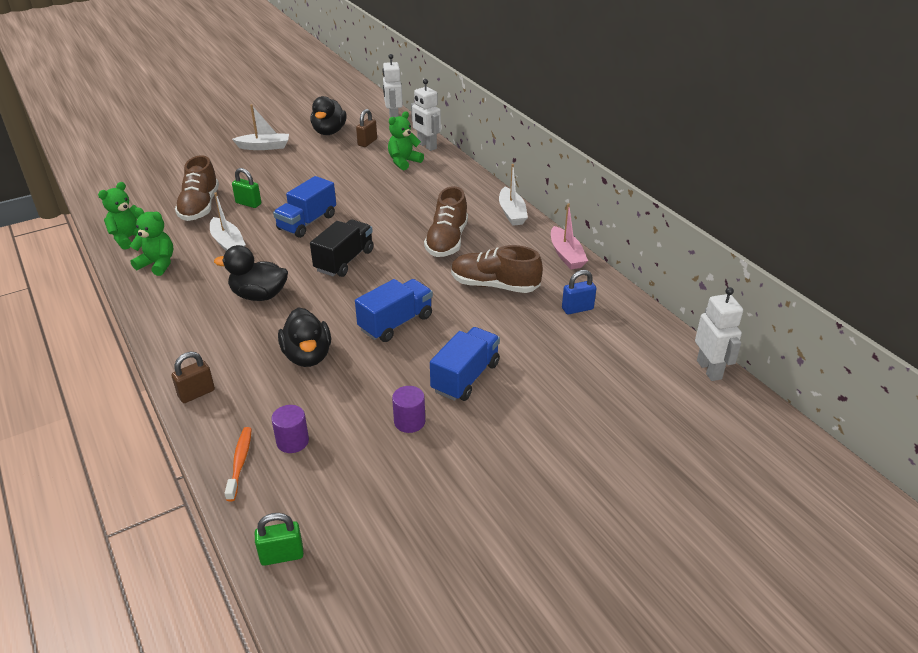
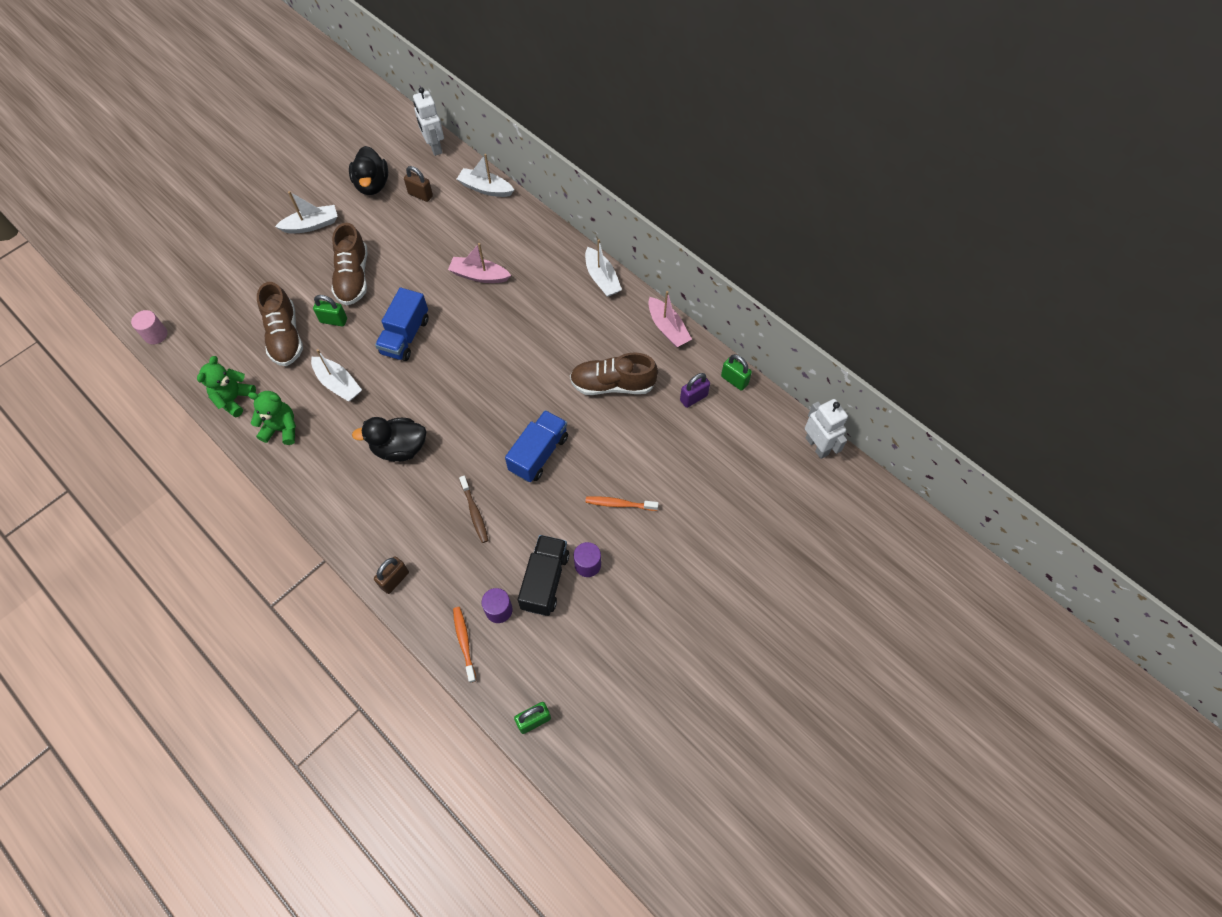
camera: 15 degrees left, 25 degrees up
(91, 190) = (155, 335): none -> pink cylinder
(307, 356) = (474, 512): black duck -> brown toothbrush
(344, 261) = (462, 383): black truck -> black truck (545, 581)
(367, 142) = (420, 195): brown padlock -> brown padlock turned 75 degrees counterclockwise
(395, 195) = (479, 275): none -> pink boat
(404, 162) = (470, 220): green teddy bear -> none
(426, 146) = (485, 188): white robot -> white boat
(447, 241) = (551, 333): brown shoe -> brown shoe (353, 277)
(465, 377) = (619, 504): blue truck -> orange toothbrush
(577, 309) = (693, 398): blue padlock -> purple padlock
(626, 303) = (734, 380): none -> green padlock

